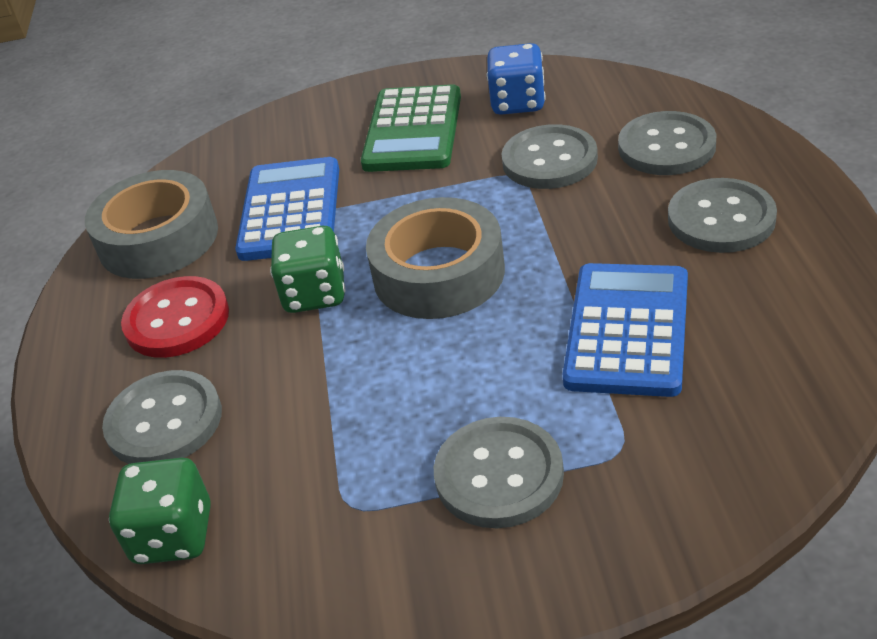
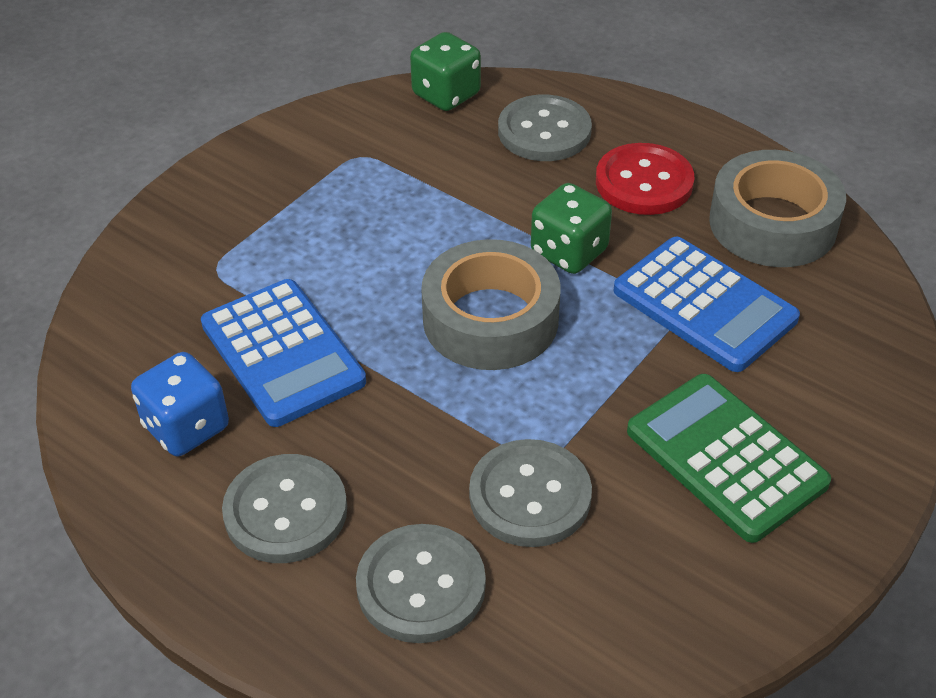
camera: 130 degrees right, 5 degrees up
(499, 475) = (284, 215): grey button -> none
(518, 103) = (662, 565): blue dice -> blue dice (186, 427)

